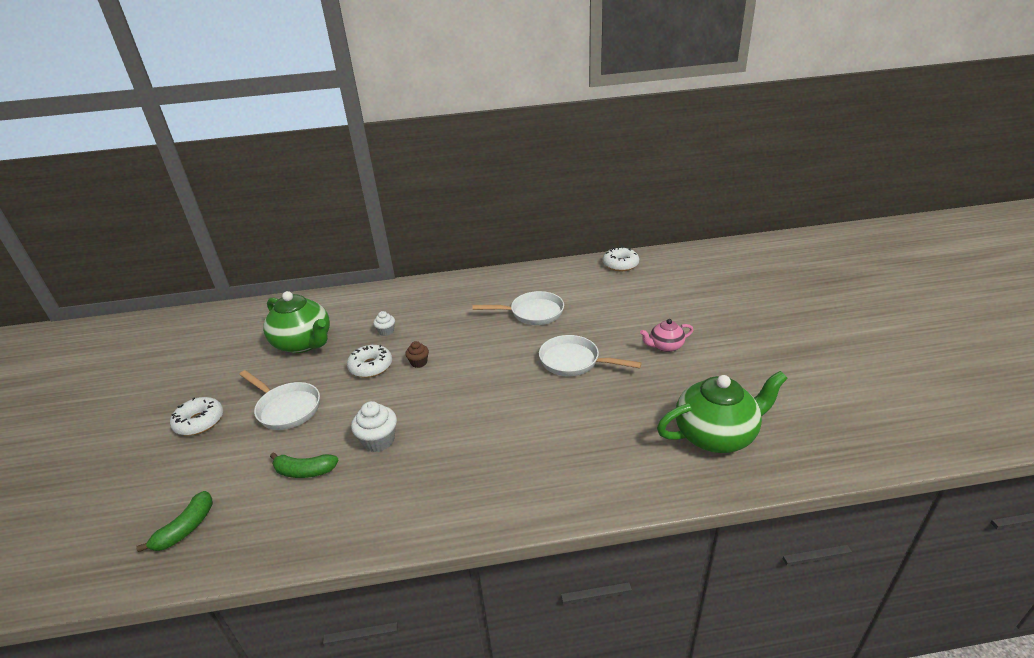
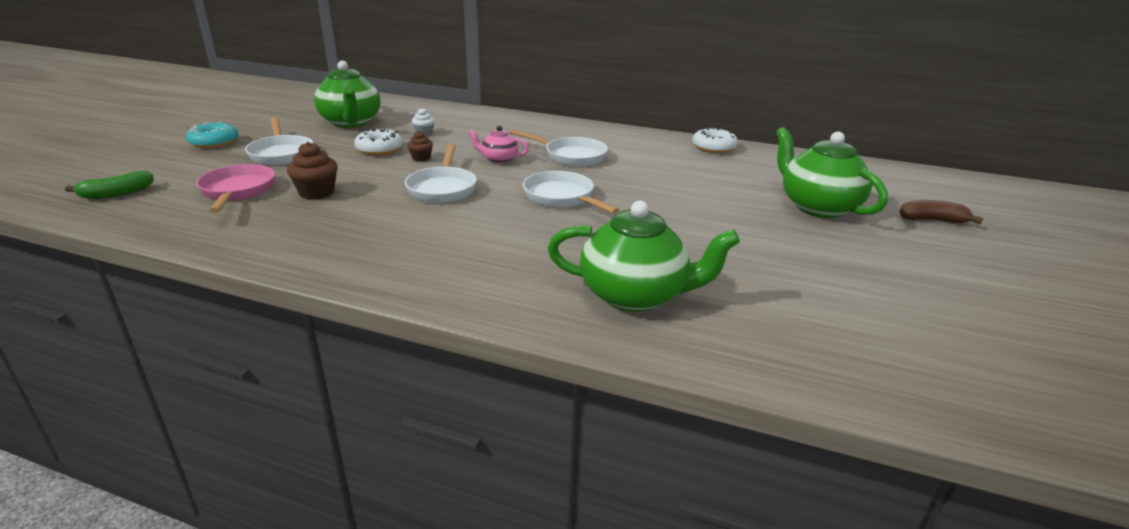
camera: 25 degrees right, 5 degrees down
(199, 422) = (214, 143): white donut -> turquoise donut
(305, 471) = (237, 191): green banana -> pink pan
(378, 440) = (317, 193): white cupcake -> brown cupcake
(476, 390) = (442, 188): none -> white pan
(665, 346) = (676, 215): pink teapot -> pink teapot (499, 159)
(738, 300) = (817, 207): none -> green teapot
(807, 286) = (932, 220): none -> brown banana

